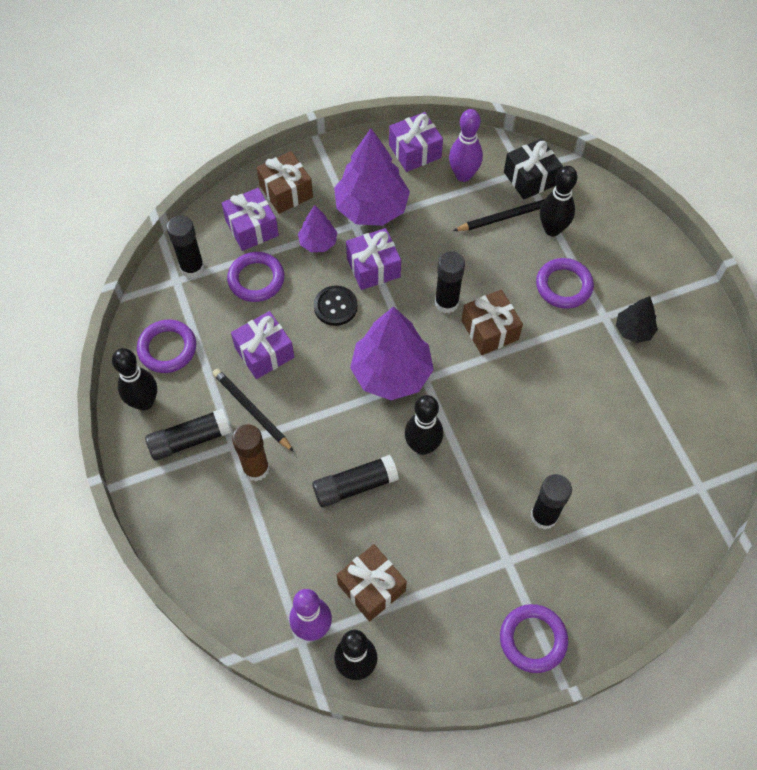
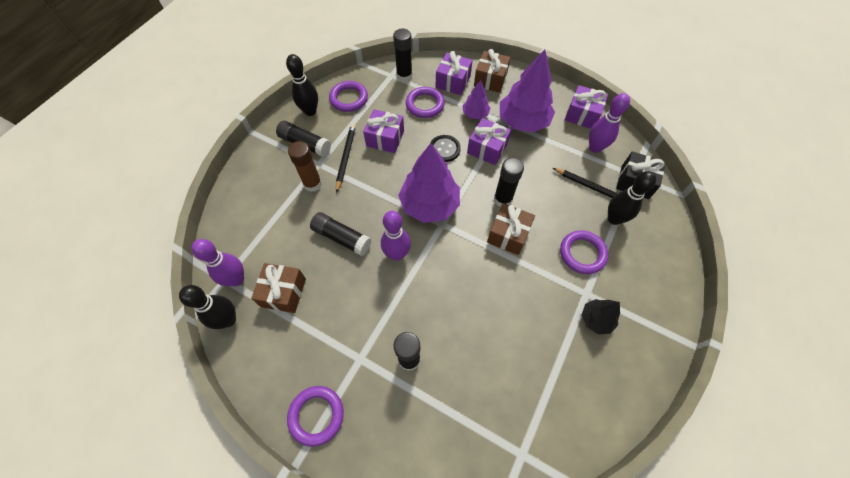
camera: 50 degrees right, 0 degrees up
(422, 446) = (397, 254): black bowling pin -> purple bowling pin

